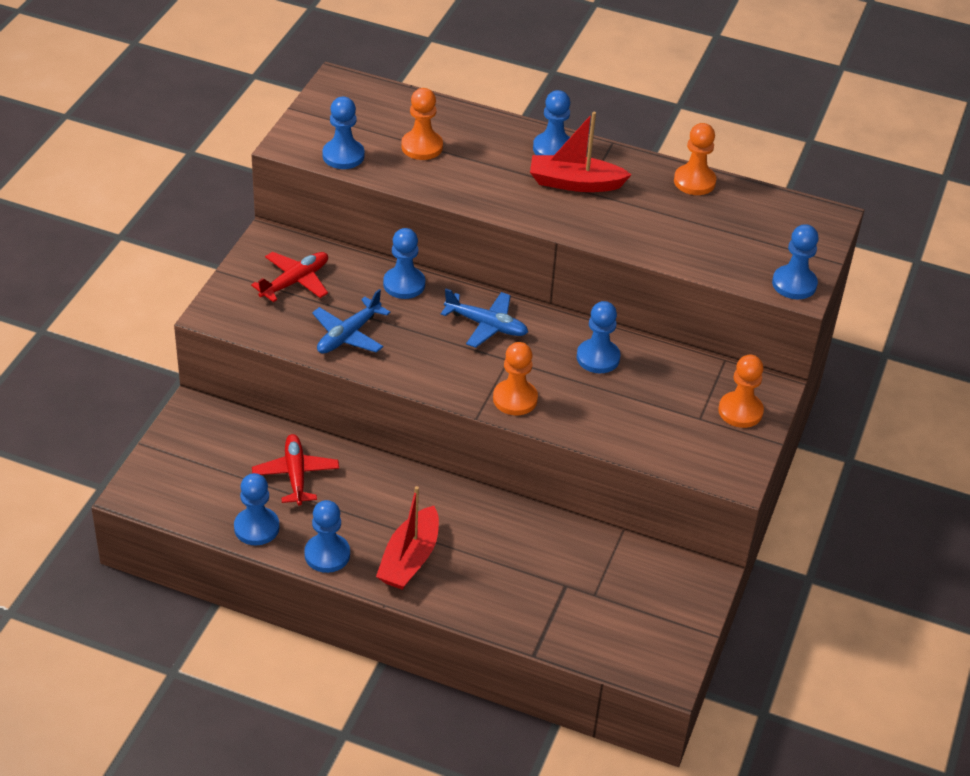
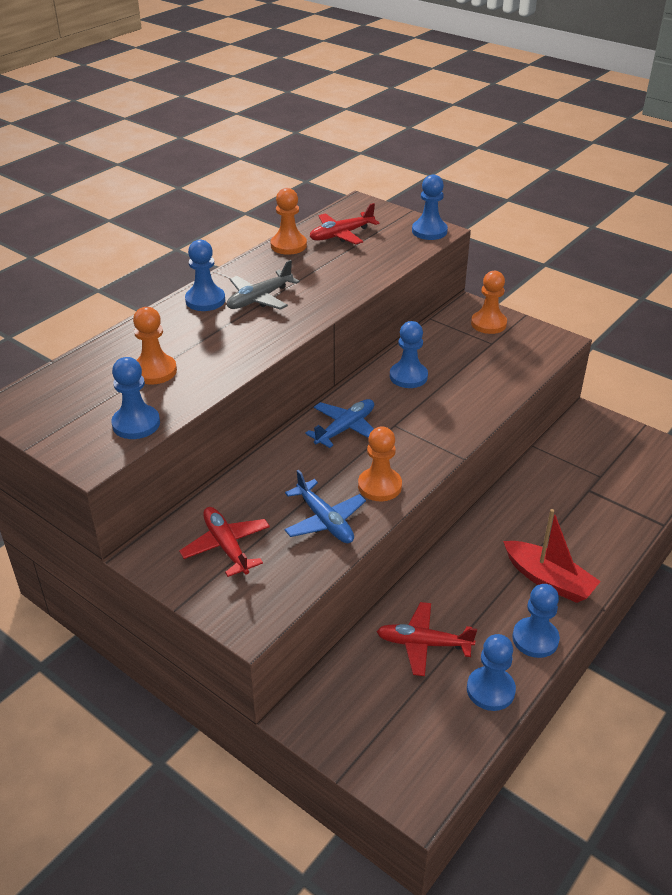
camera: 70 degrees left, 5 degrees down
(404, 284) = (267, 469): blue pawn -> none
(515, 399) = (446, 431): orange pawn -> orange pawn (379, 486)
(575, 183) = (259, 299): red boat -> grey plane
(742, 216) = (341, 235): none -> red plane

